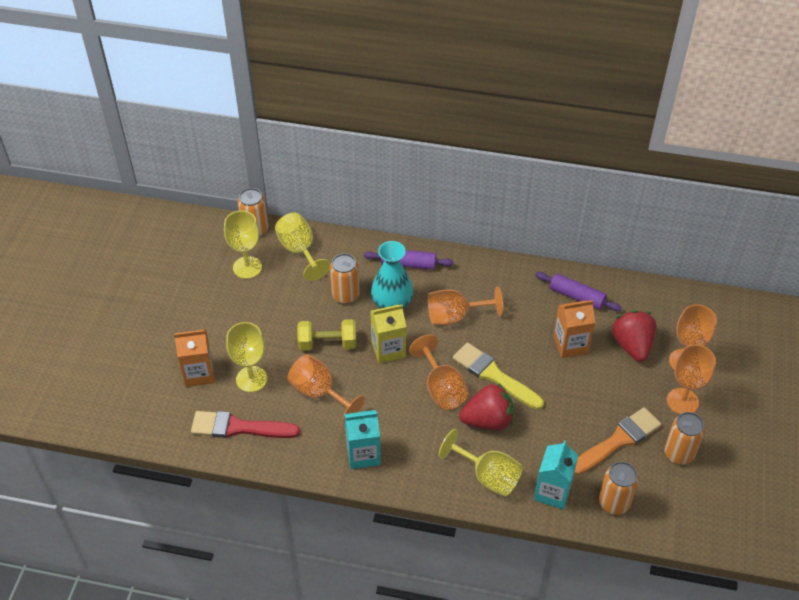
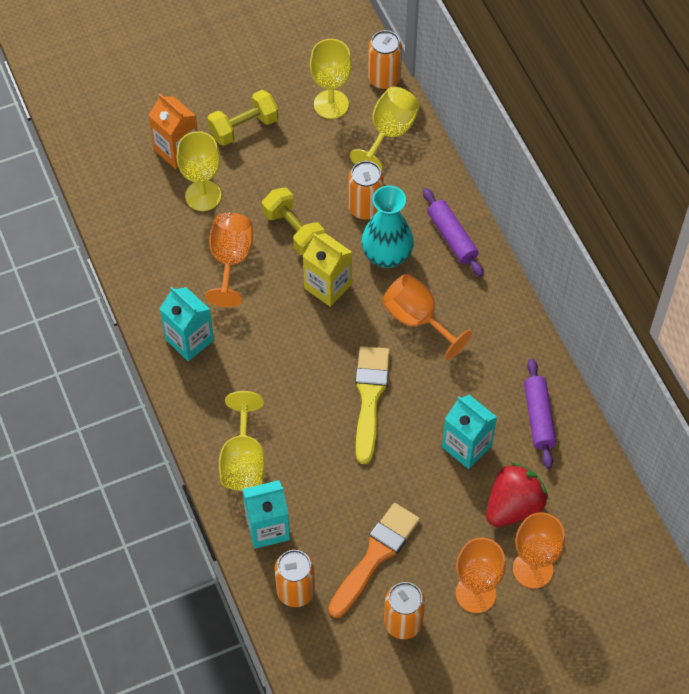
camera: 55 degrees right, 10 degrees up
(218, 324) = (243, 127): none -> yellow dumbbell
(239, 427) = (143, 221): red brush -> none
(441, 388) = (316, 361): orange goblet -> none
(488, 420) = (309, 423): red strawberry -> none
(570, 344) = (466, 446): orange carton -> turquoise carton
(618, 441) = (375, 556): orange brush -> orange brush turned 75 degrees counterclockwise

